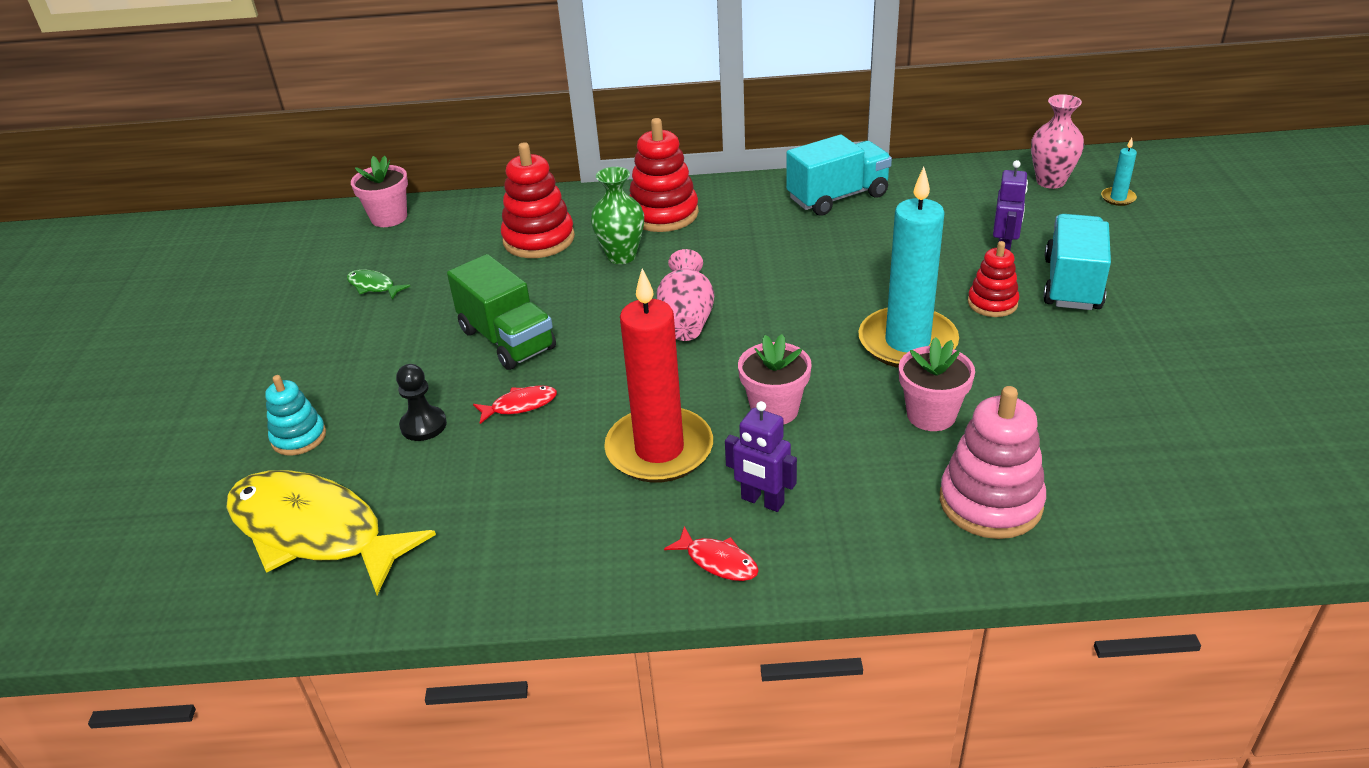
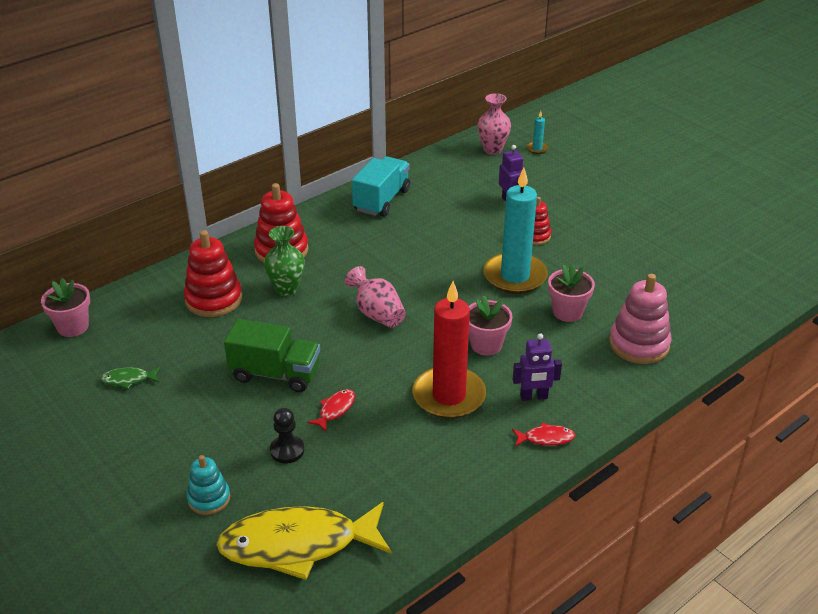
camera: 40 degrees left, 0 degrees up
(1072, 284) = (563, 209): turquoise truck -> none

